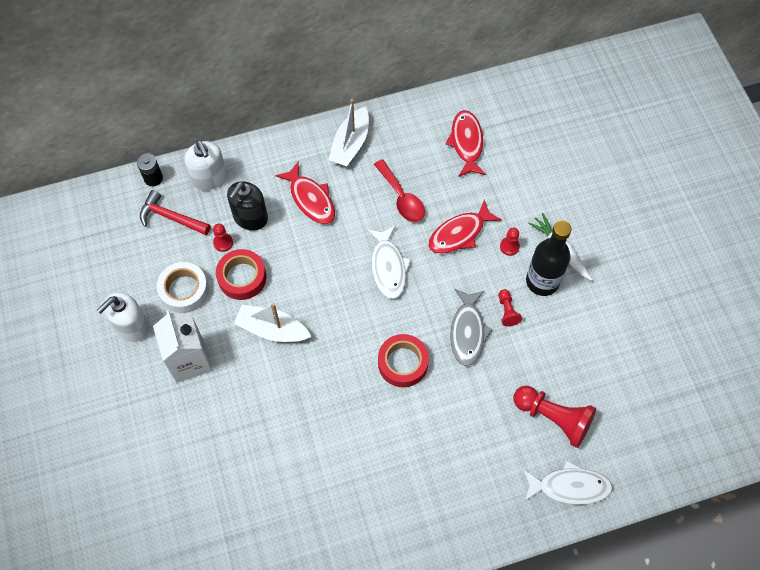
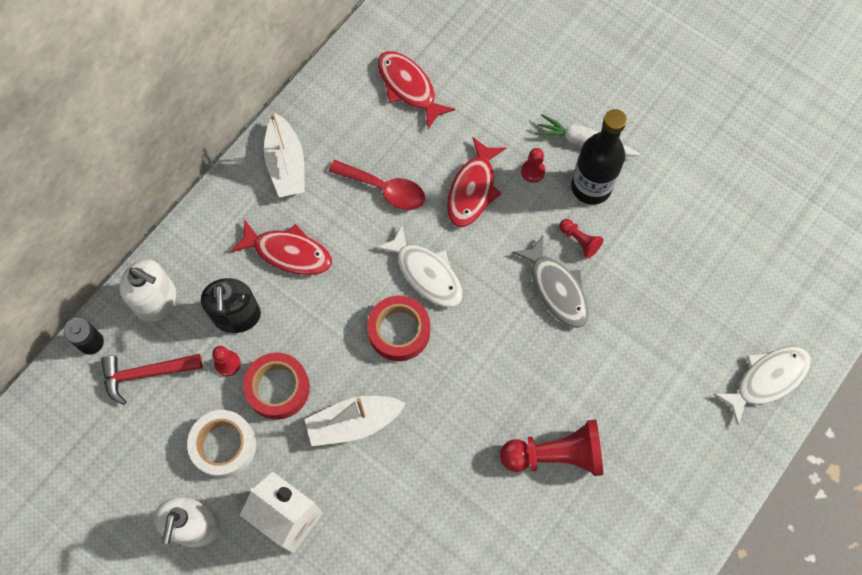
camera: 35 degrees left, 5 degrees up
(403, 363) = (516, 366): red tape -> red tape (399, 331)
(553, 418) = (703, 321): red pawn -> red pawn (555, 455)

